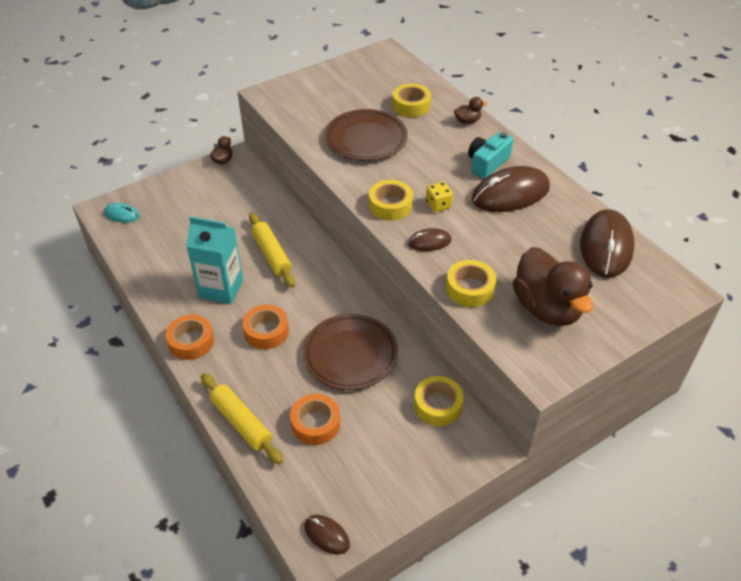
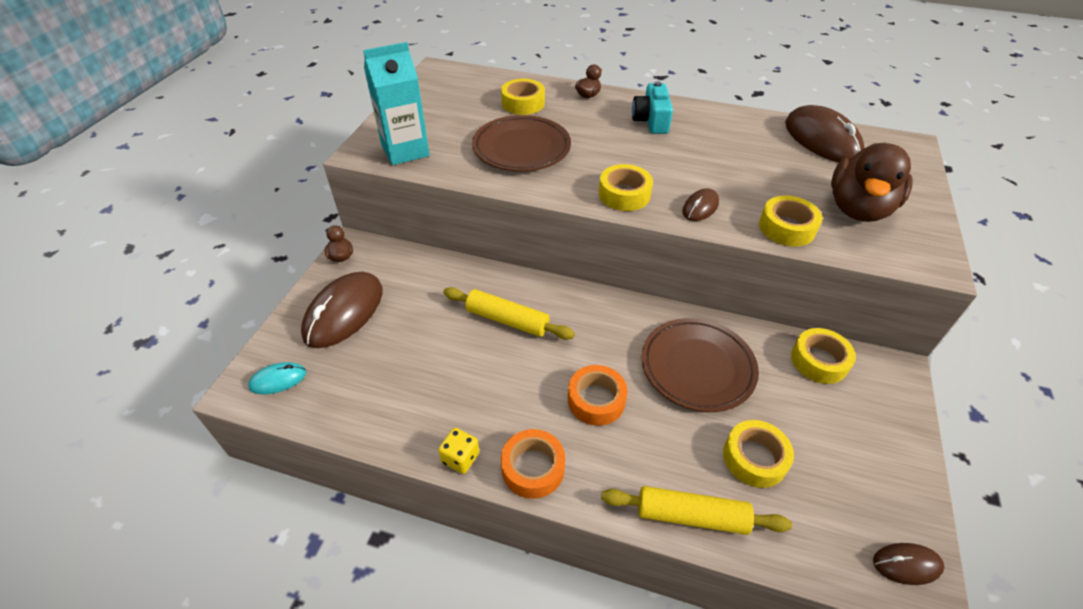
camera: 40 degrees left, 0 degrees up
(221, 288) = (496, 387): turquoise carton -> turquoise carton (405, 150)
(315, 423) = (754, 458): orange tape -> yellow tape
(438, 205) = (662, 173): yellow dice -> yellow dice (460, 458)
(510, 194) = (702, 135): brown mouse -> brown mouse (344, 312)
(547, 308) = (858, 209): brown duck -> brown duck turned 90 degrees clockwise

